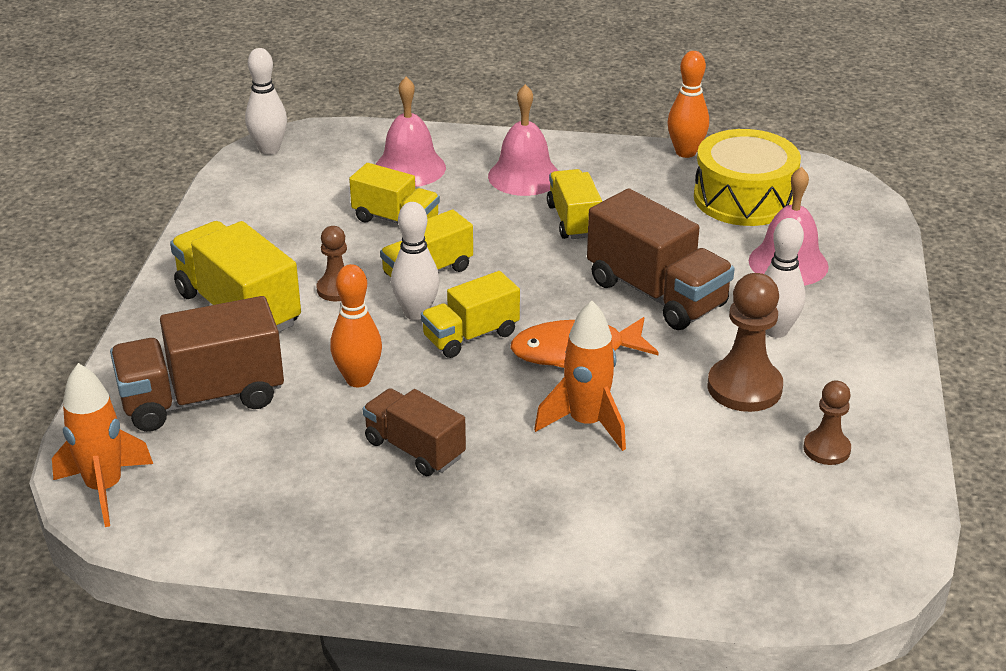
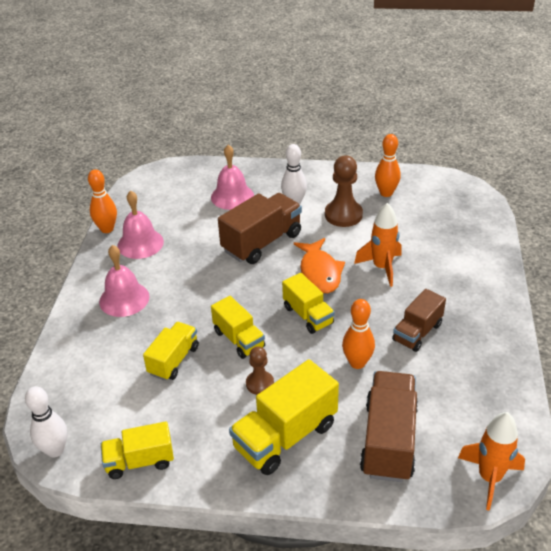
camera: 90 degrees left, 5 degrees up
(202, 398) = (388, 440): brown truck -> brown truck turned 150 degrees counterclockwise
(409, 168) = (102, 358): pink bell -> pink bell (140, 243)
(416, 313) = (286, 341): white bowling pin -> none
(573, 221) = (182, 275): yellow truck -> yellow truck (140, 461)
(744, 198) = (164, 208): yellow drum -> none
(826, 449) = (386, 193): brown pawn -> orange bowling pin

